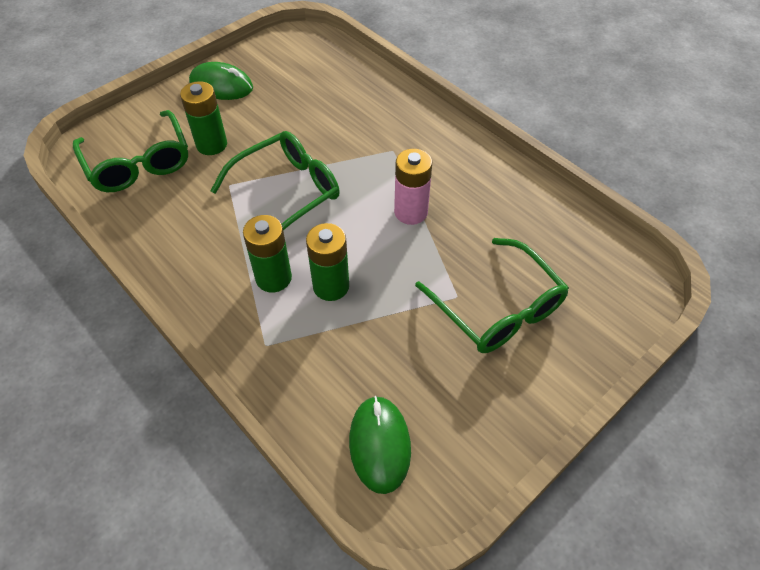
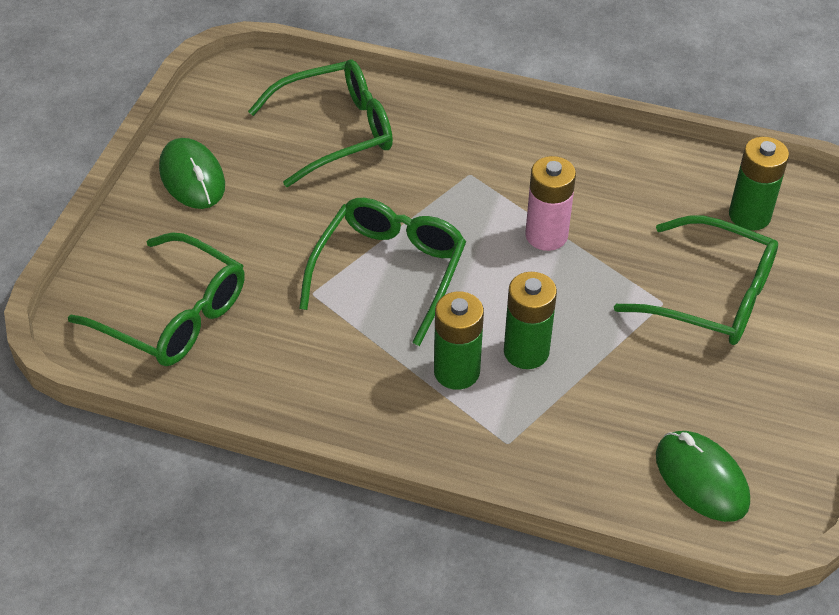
camera: 30 degrees left, 5 degrees down
(211, 144) = (247, 255): green battery -> green battery (749, 215)
(221, 86) = (192, 178): green mouse -> green mouse turned 75 degrees clockwise
(329, 90) = (335, 132): none -> green glasses

